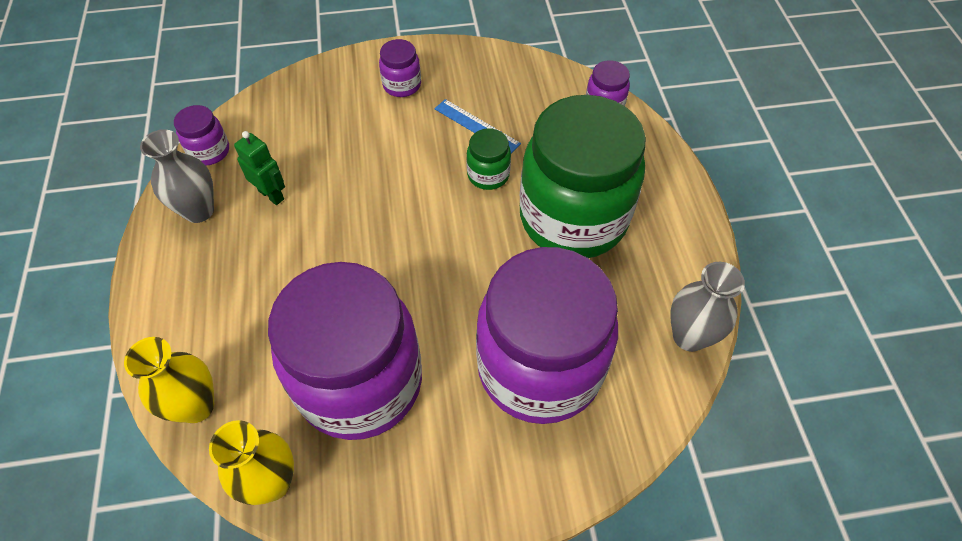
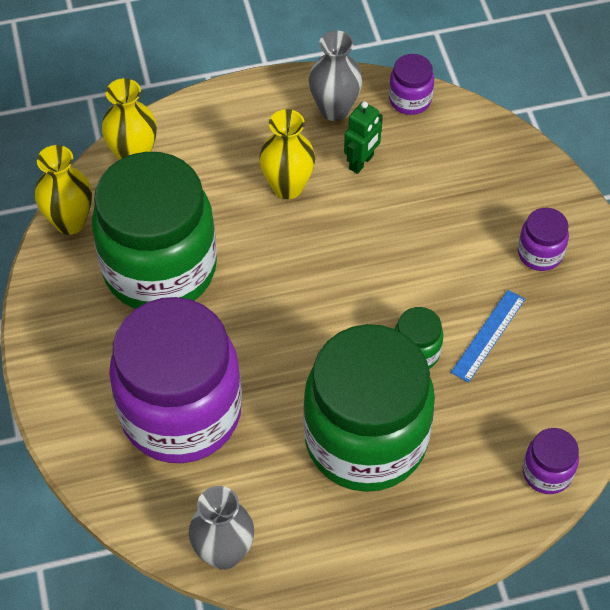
camera: 85 degrees right, 0 degrees up
(283, 257) = (287, 187): none -> yellow vase
(360, 382) = (160, 269): purple jar -> green jar

